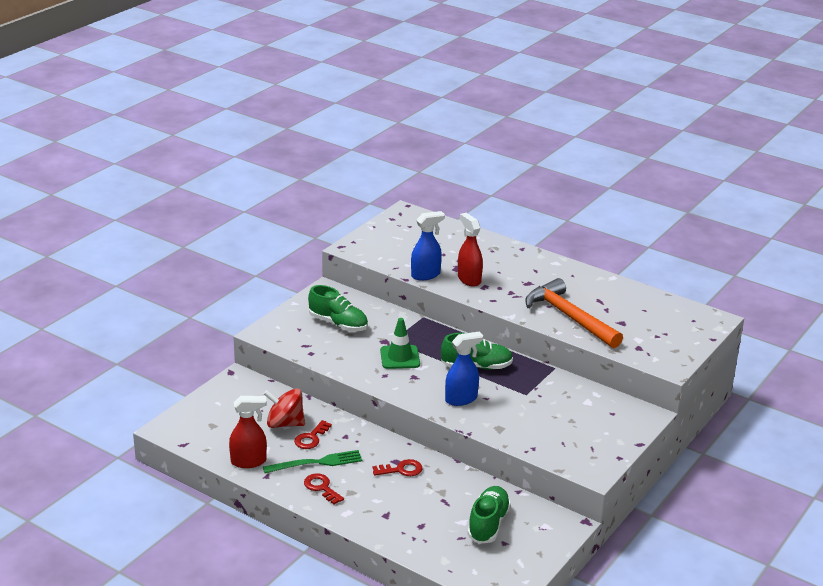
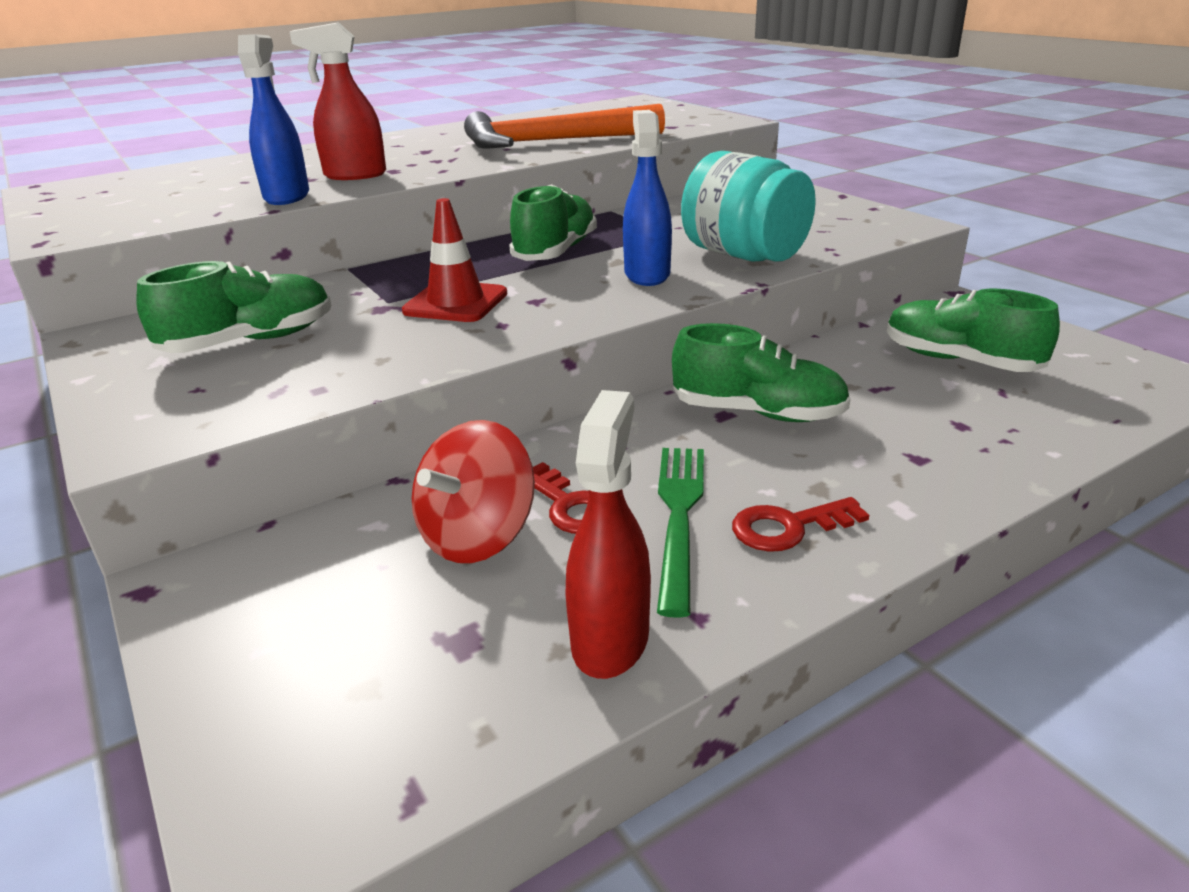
camera: 65 degrees left, 0 degrees up
(400, 357) = (456, 302): green traffic cone -> red traffic cone
(401, 470) = (757, 413): red key -> green shoe
(505, 423) = (744, 255): none -> turquoise jar

